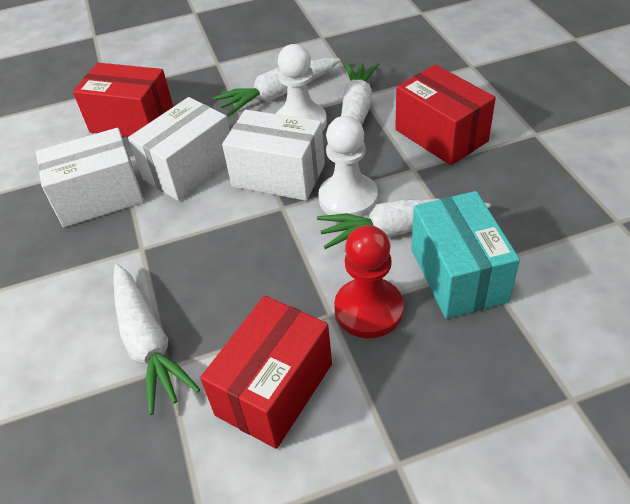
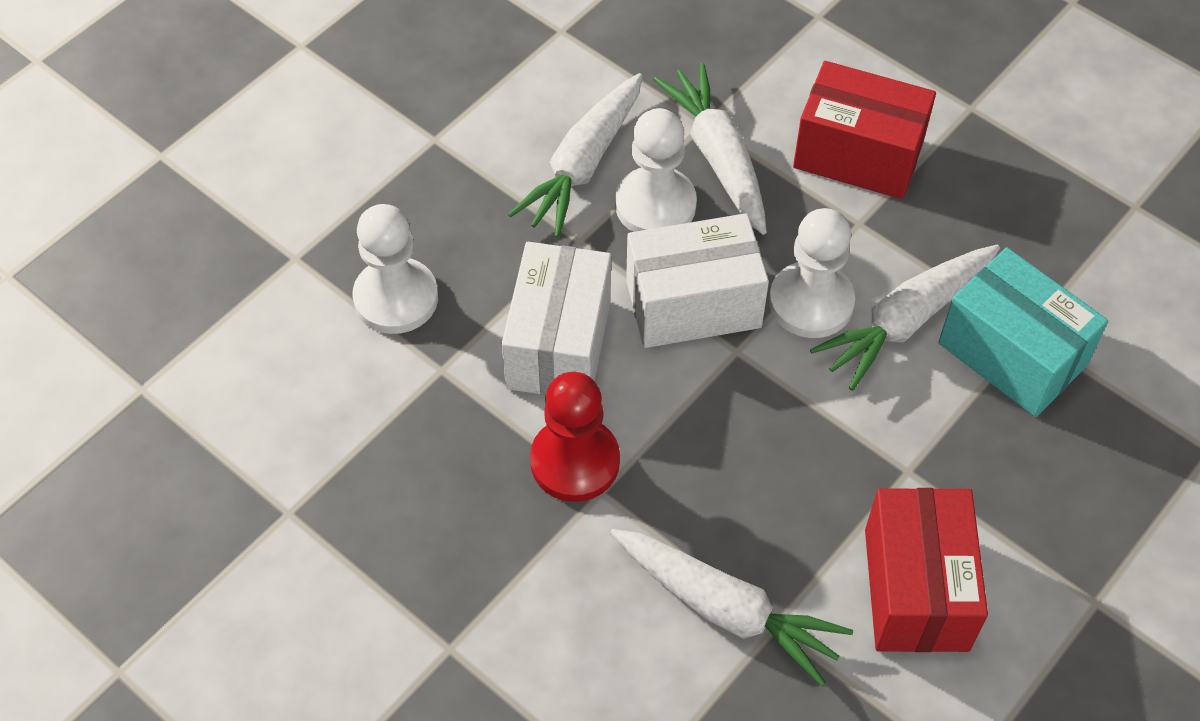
camera: 35 degrees left, 10 degrees up
(99, 197) = (468, 444): white box -> none
(132, 121) = (396, 298): red box -> white pawn
(368, 309) = (946, 444): red pawn -> red pawn (575, 461)

